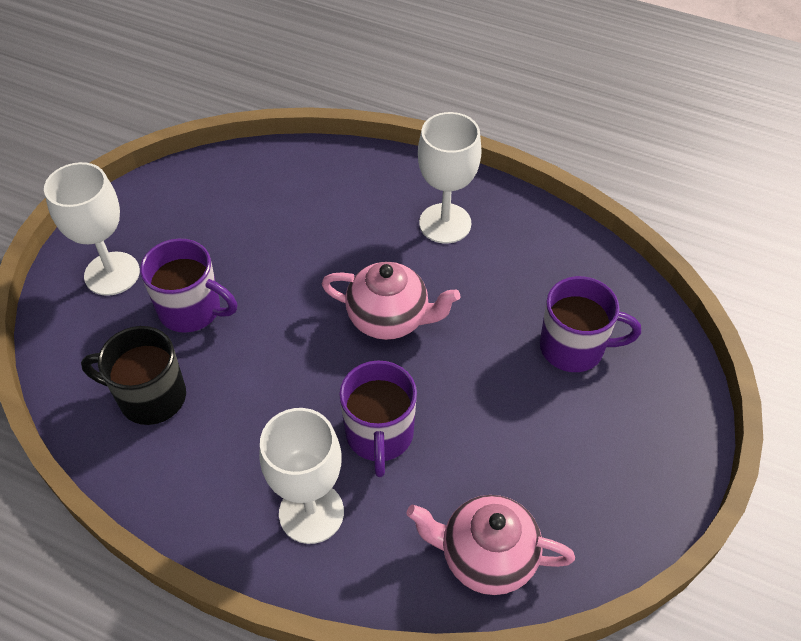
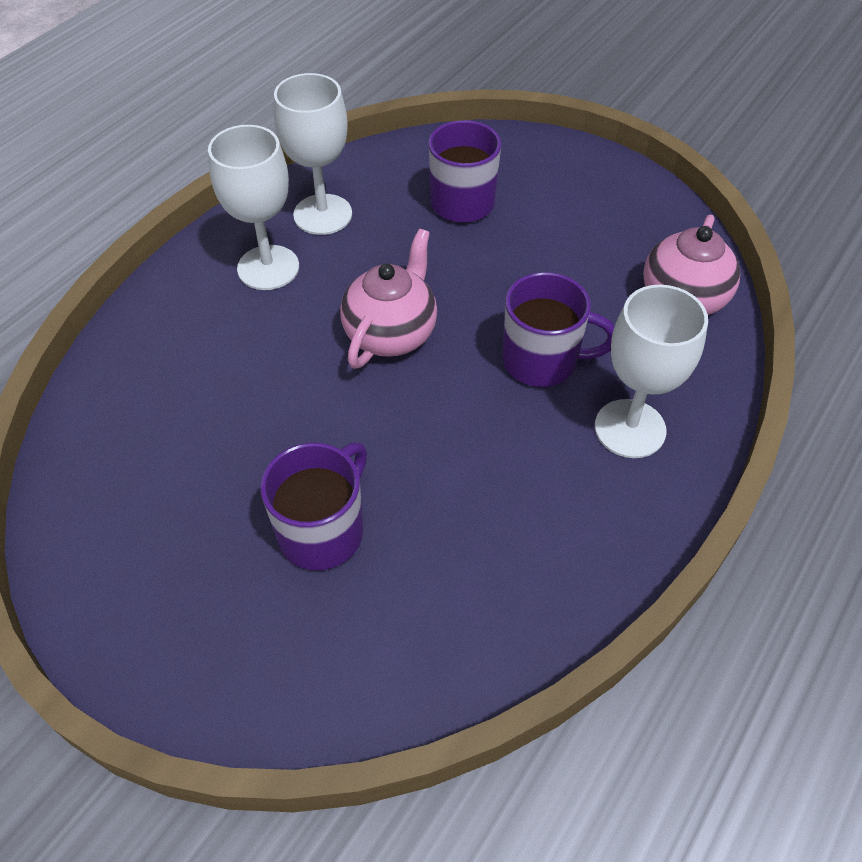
camera: 80 degrees left, 0 degrees up
(112, 273) = (224, 633): white goblet -> white goblet (323, 214)
(150, 397) = (454, 584): black mug -> none

